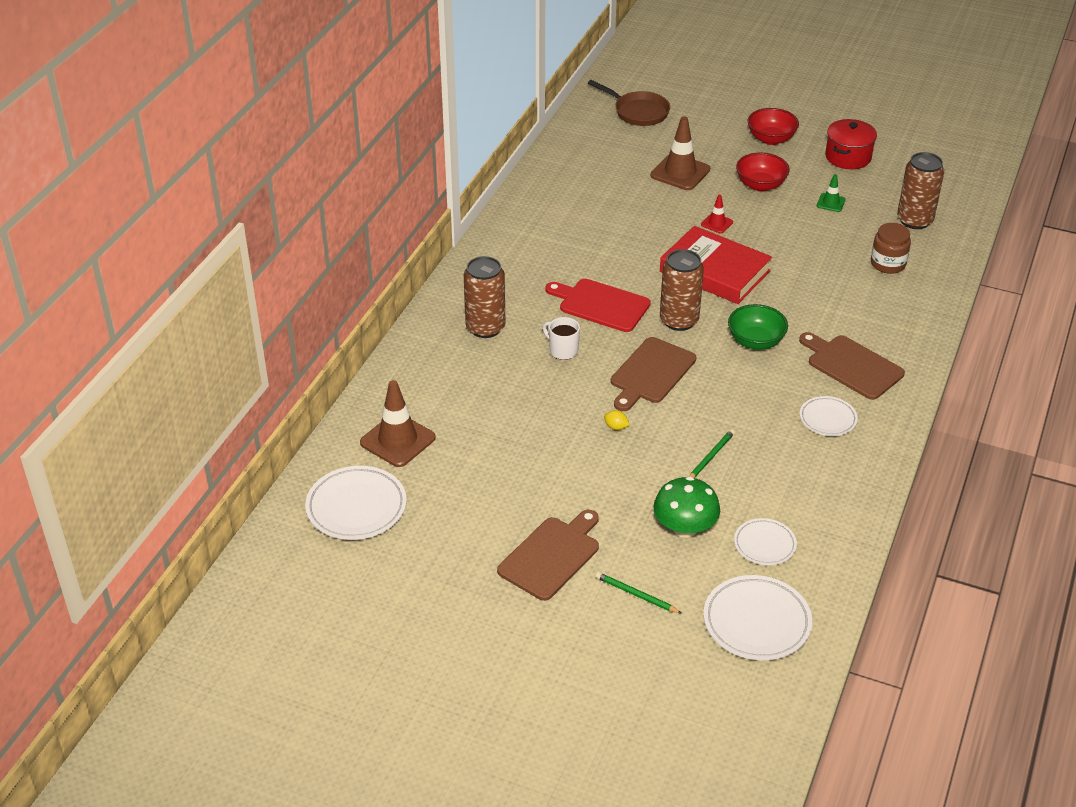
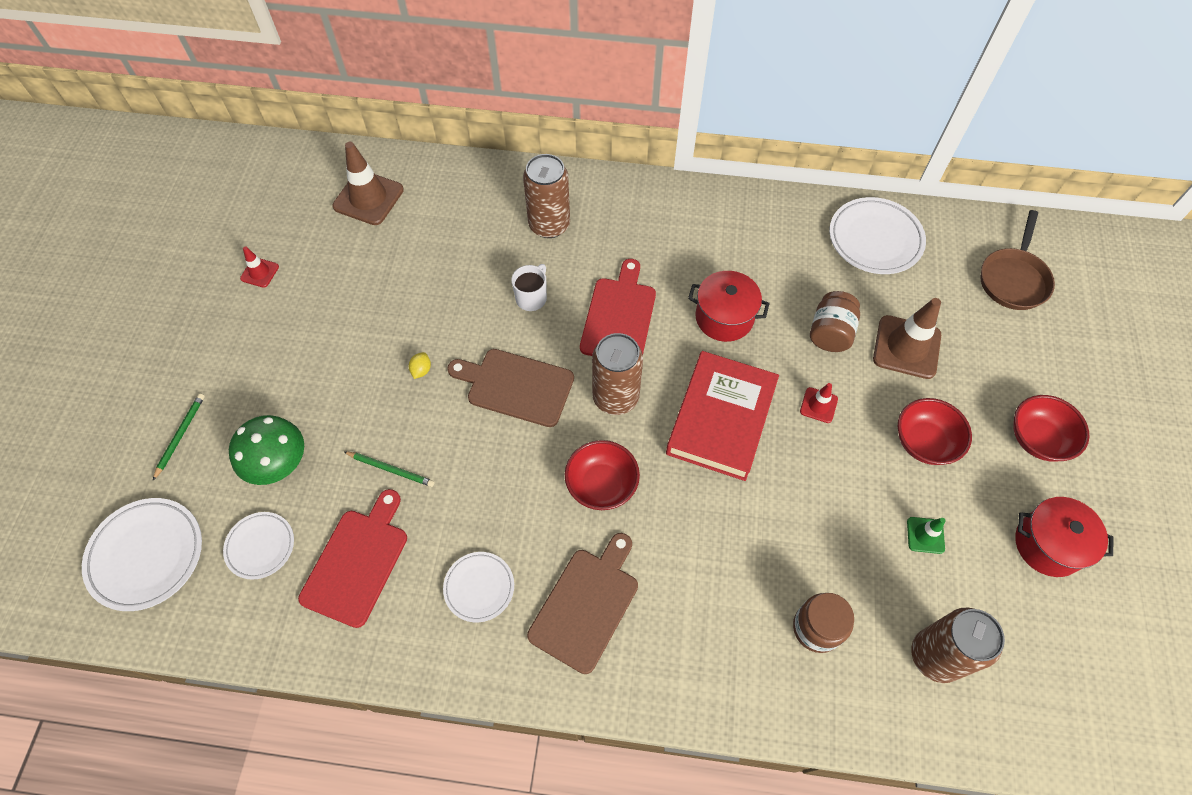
camera: 75 degrees right, 20 degrees up
(356, 507) = (276, 192): white plate -> white plate (875, 239)
(460, 527) = (259, 272): none -> red traffic cone
(551, 556) = (228, 353): brown cutting board -> none
(622, 250) = (724, 317): none -> red pot
(655, 203) = (830, 333): none -> brown jar
(755, 341) = (601, 485): green bowl -> red bowl
(792, 485) = (357, 562): none -> red cutting board

